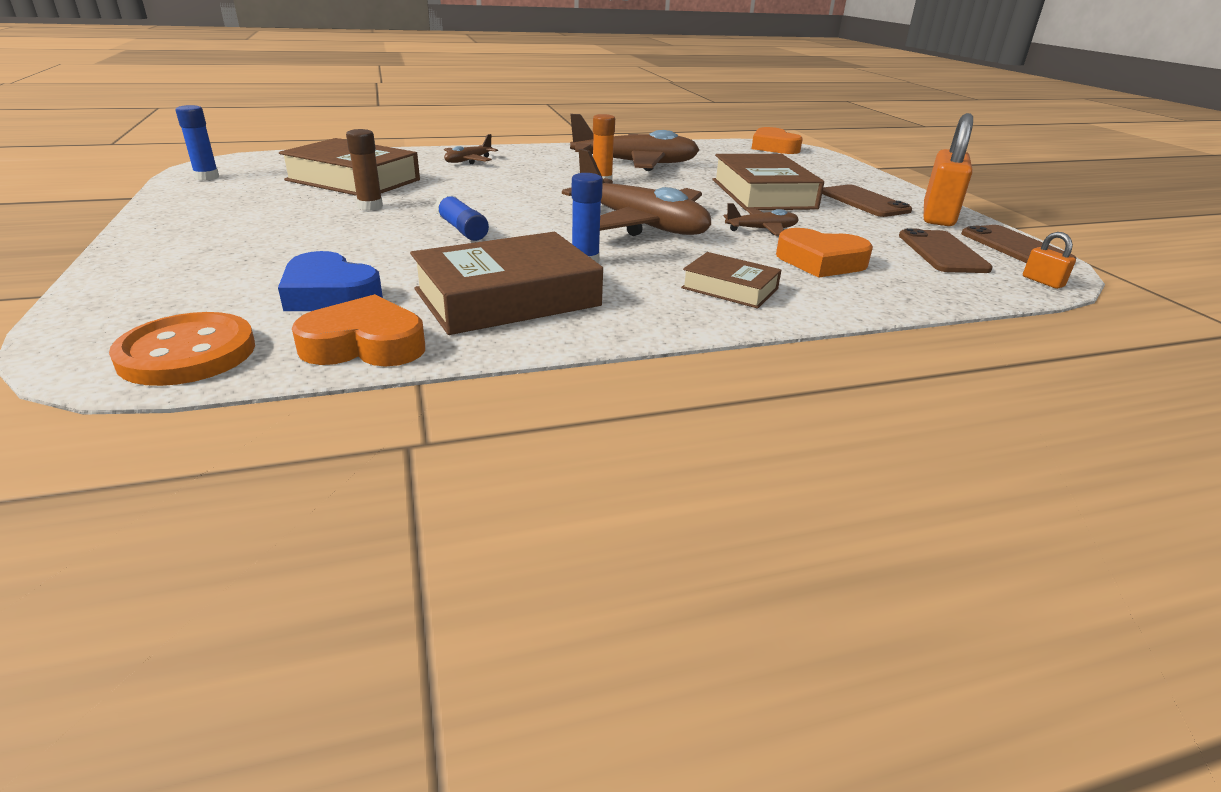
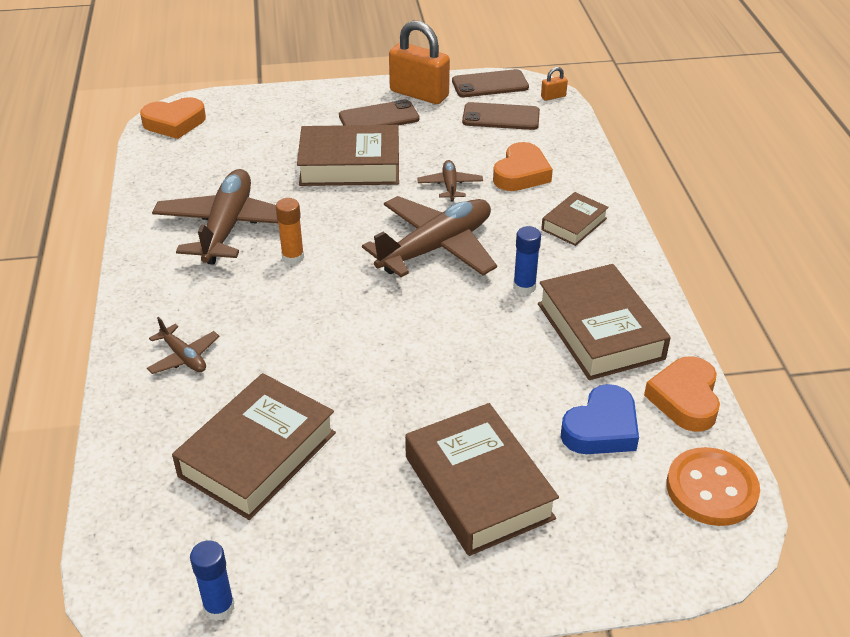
camera: 80 degrees left, 10 degrees up
(273, 241) = (478, 487): none -> brown book
(370, 206) = (367, 428): brown glue stick -> none
(462, 229) = (444, 357): blue glue stick -> none

